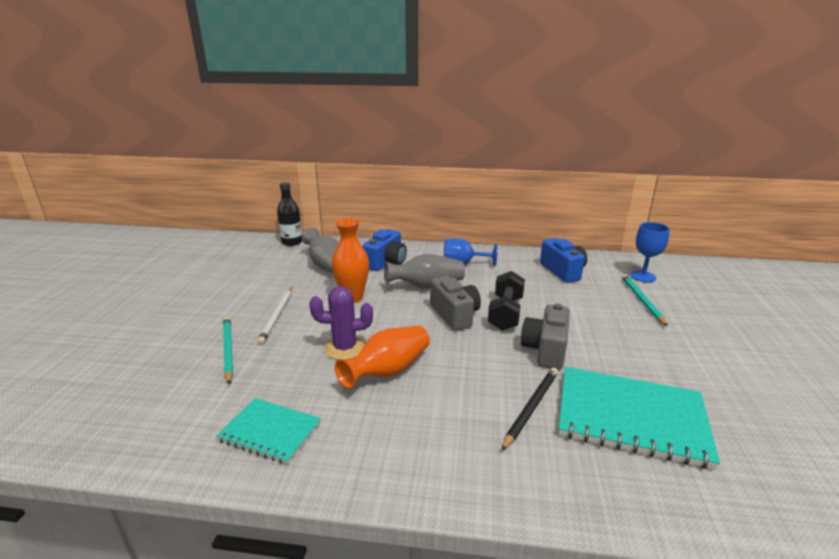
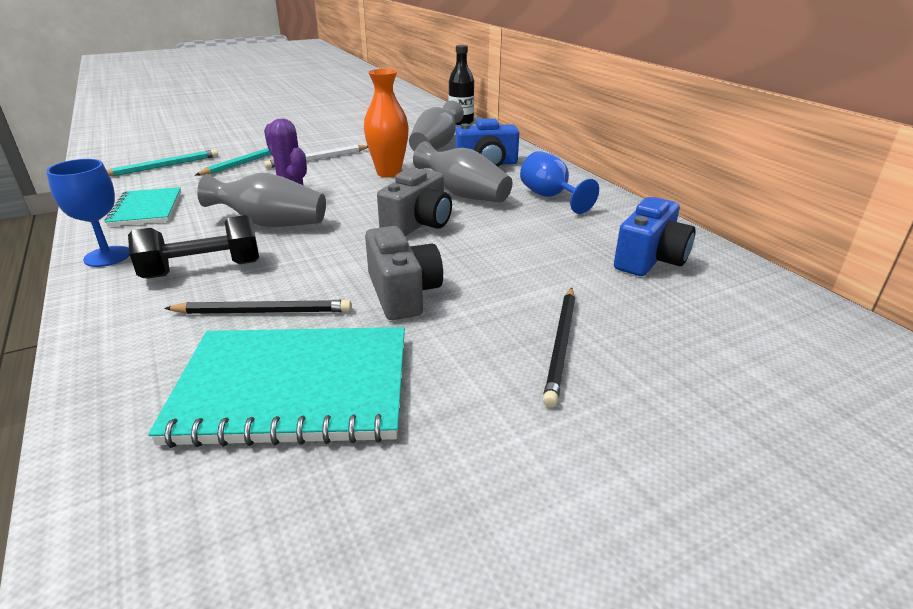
camera: 55 degrees right, 5 degrees up
(388, 371) = (271, 224): orange vase -> grey vase
(505, 313) = (462, 249): black dumbbell -> black dumbbell (203, 270)
(545, 350) = (403, 293): grey camera -> grey camera turned 90 degrees clockwise
(630, 324) = (561, 345): none -> black pencil
(630, 417) = (294, 388): turquoise notebook -> turquoise notebook turned 75 degrees counterclockwise
(641, 300) = (665, 343): turquoise pencil -> turquoise pencil (163, 166)
(643, 276) = (765, 330): blue goblet -> blue goblet (107, 256)

